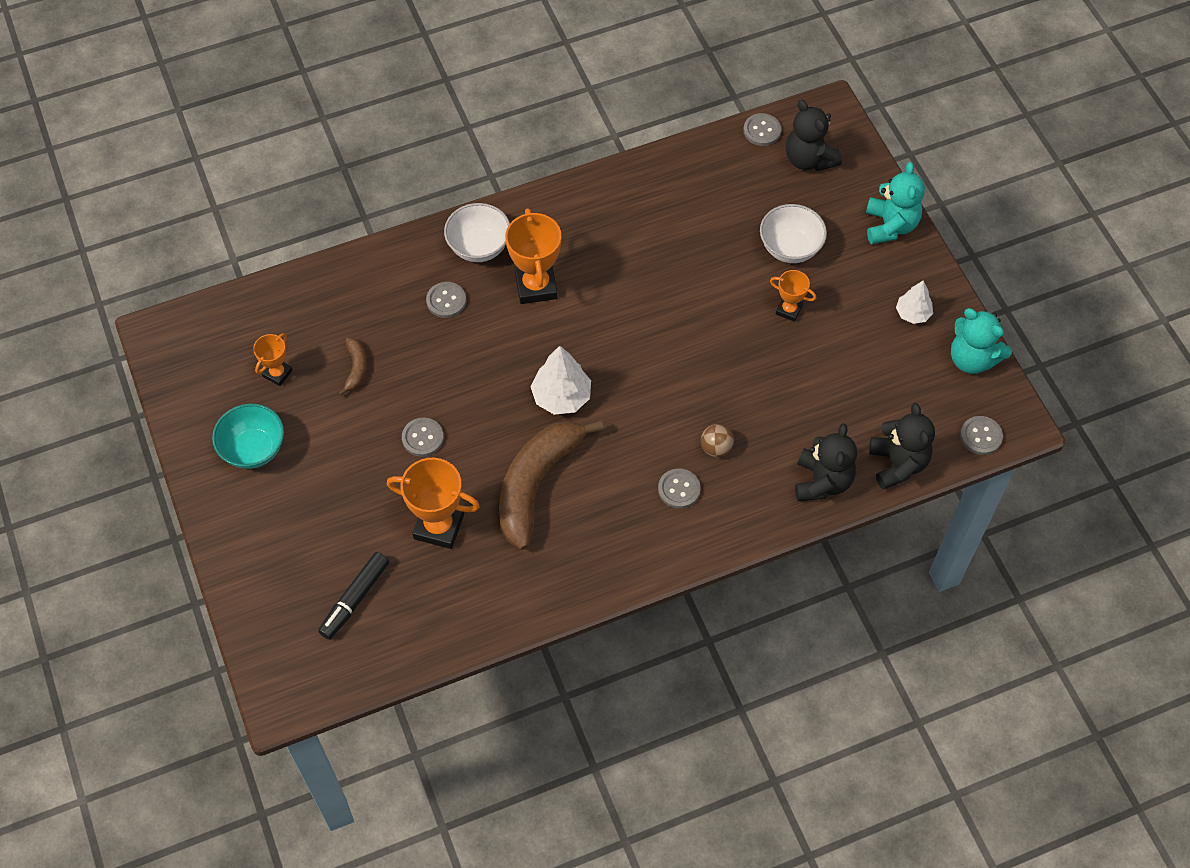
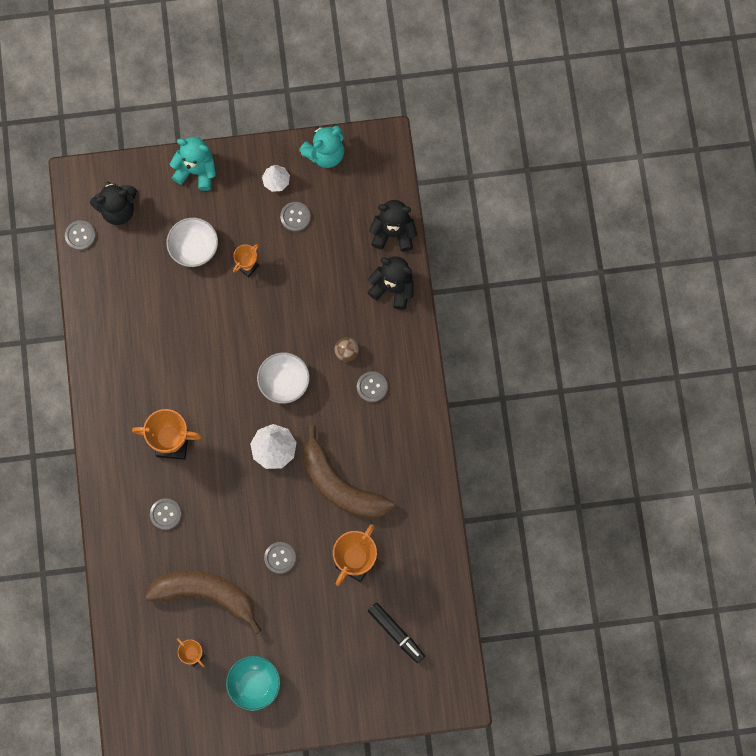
camera: 75 degrees left, 15 degrees up
(356, 368) = (206, 595): brown banana -> brown banana, size x2.35
(479, 247) = (123, 478): white bowl -> white bowl (284, 383)
(981, 436) = (387, 170): grey button -> grey button (295, 217)

